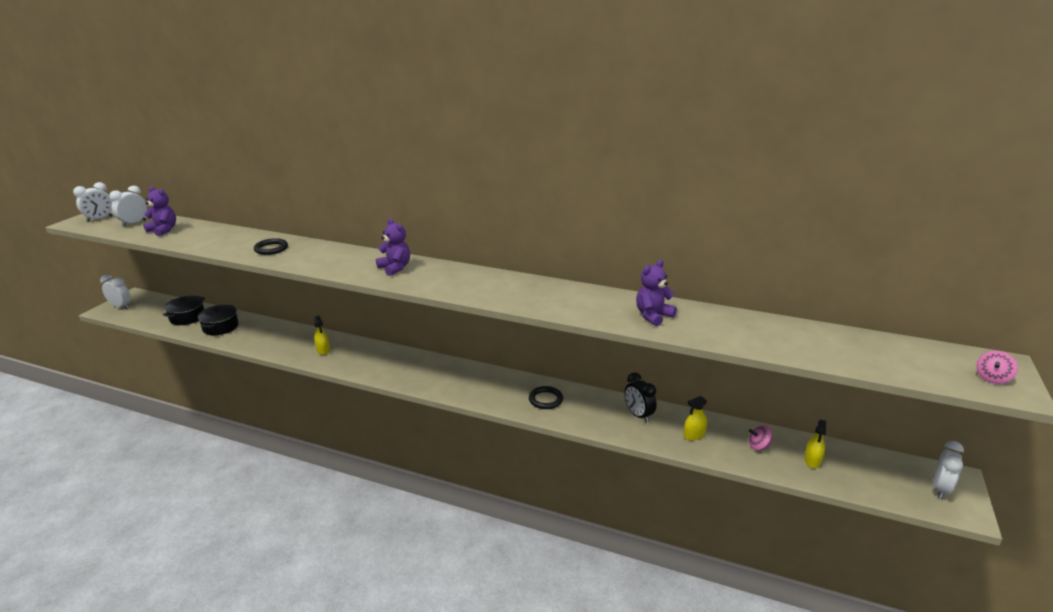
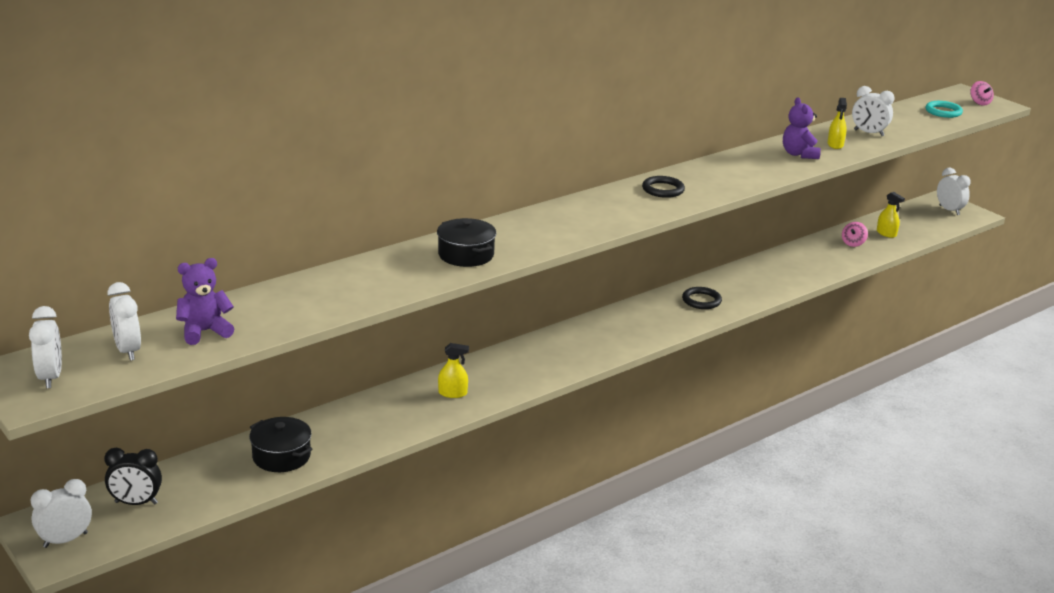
camera: 60 degrees left, 0 degrees up
(187, 317) = (206, 480): black pot -> black pot (466, 255)
(271, 249) = (402, 272): black ring -> black ring (663, 190)
(395, 268) = (562, 221): purple teddy bear -> none
(638, 415) = (768, 270): black clock -> black clock (136, 503)
(694, 435) = (817, 260): yellow spray bottle -> yellow spray bottle (835, 144)
(766, 335) = (868, 133): none -> white clock
(912, 362) = (943, 112): none -> turquoise ring

